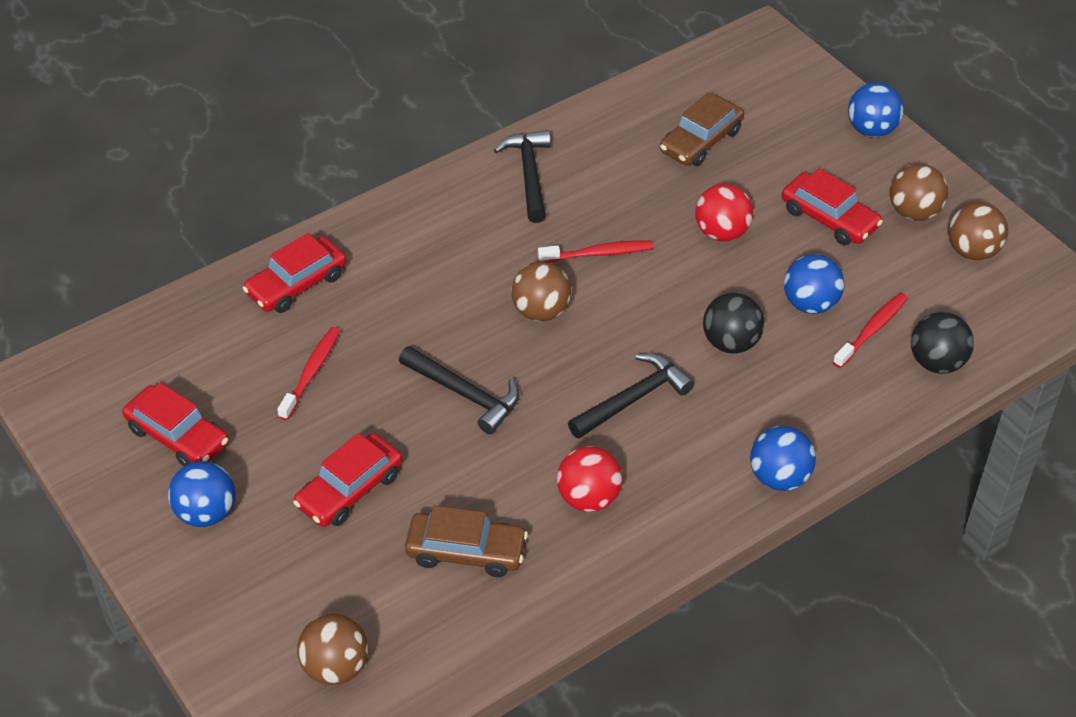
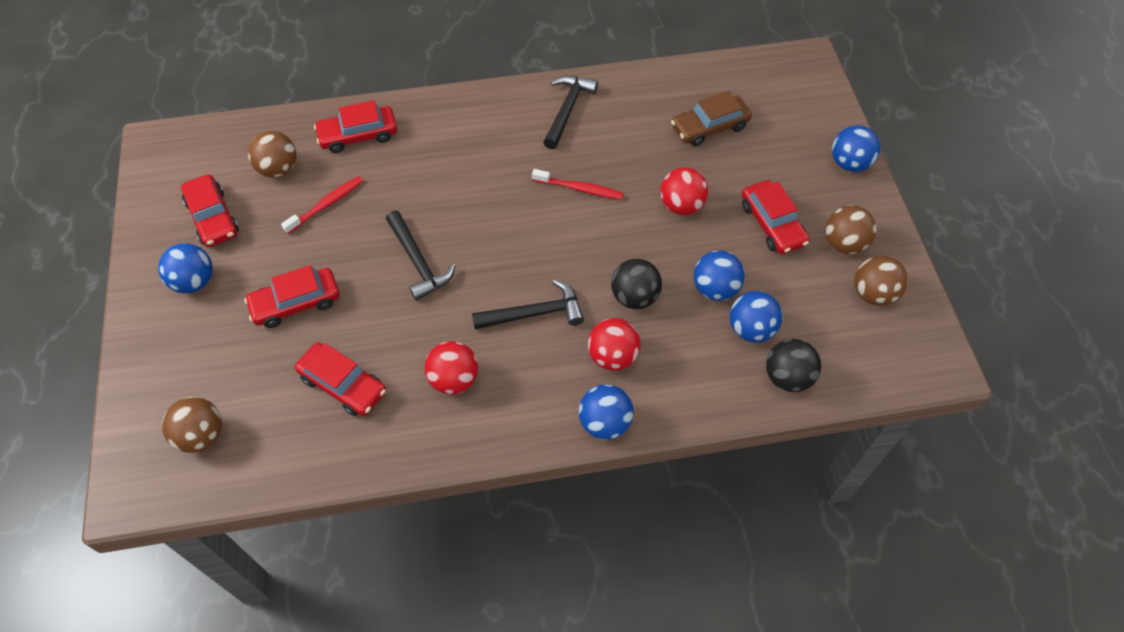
camera: 25 degrees right, 10 degrees up
(466, 551) = (343, 385): brown car -> red car
(541, 311) = (511, 218): brown ball -> brown ball (278, 169)
(745, 410) = (612, 356): none -> red ball
(872, 330) = (751, 329): red toothbrush -> blue ball

